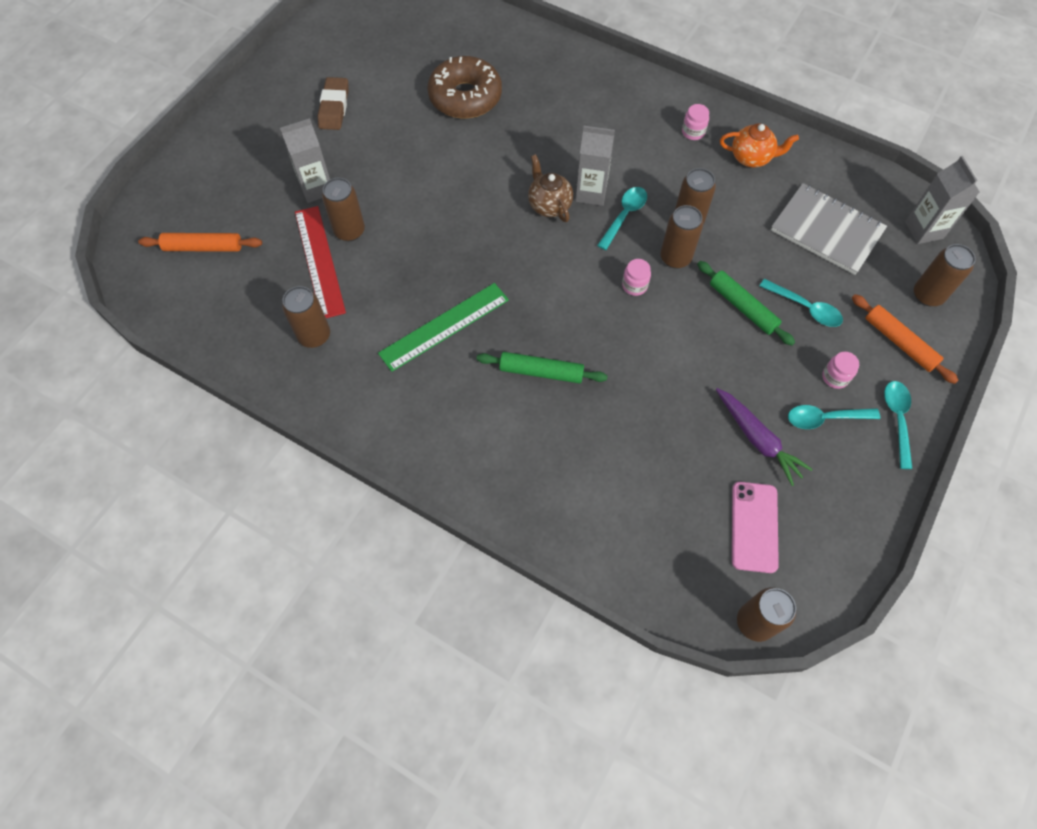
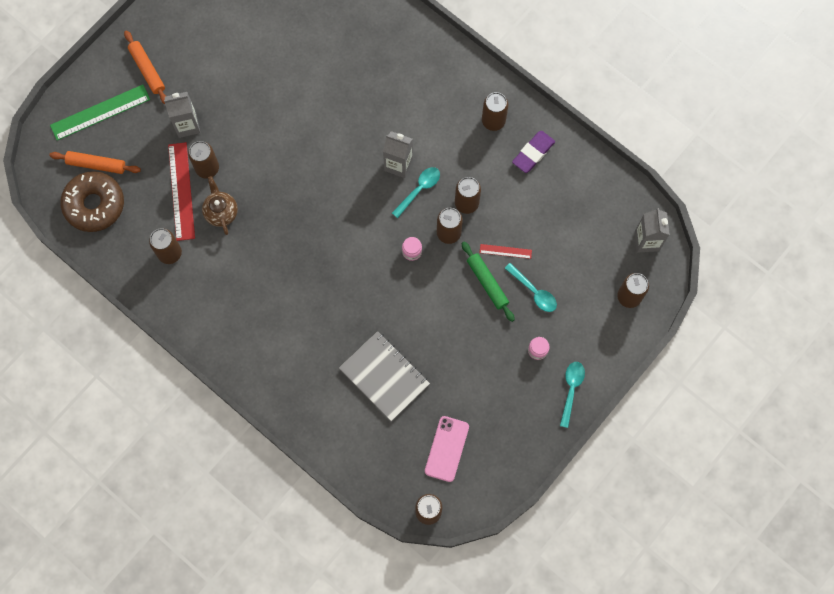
camera: 10 degrees right, 10 degrees up
(334, 107) = (211, 49): brown eraser -> none
(444, 326) = (264, 261): green ruler -> green ruler (100, 112)
(465, 97) = (318, 56): brown donut -> brown donut (94, 204)
(541, 372) = (327, 310): green rolling pin -> none
(549, 205) = (363, 170): brown teapot -> brown teapot (221, 212)
(693, 132) = (493, 121): pink jar -> brown can
(751, 158) = (533, 153): orange teapot -> purple eraser
(753, 267) = (505, 251): none -> red ruler
(757, 439) = (467, 387): purple carrot -> none
(825, 418) = (520, 380): turquoise spoon -> none
(826, 230) = (571, 229): grey notebook -> grey notebook (384, 376)
(899, 342) = (594, 331): orange rolling pin -> orange rolling pin (147, 70)

